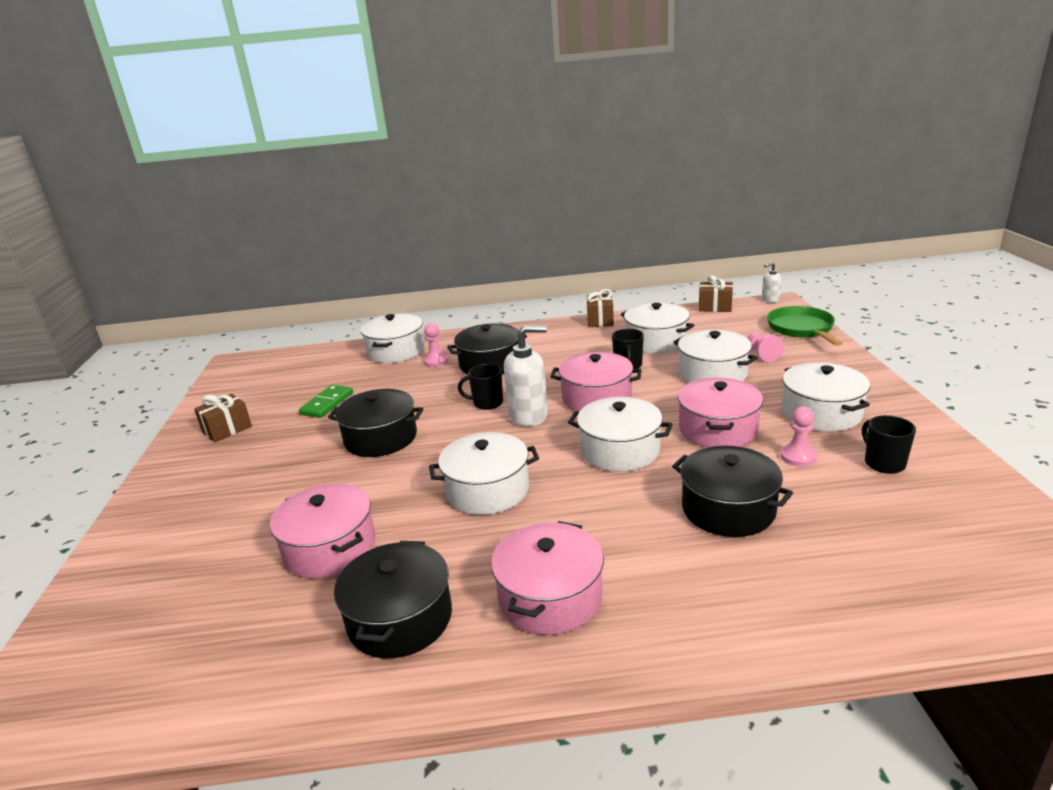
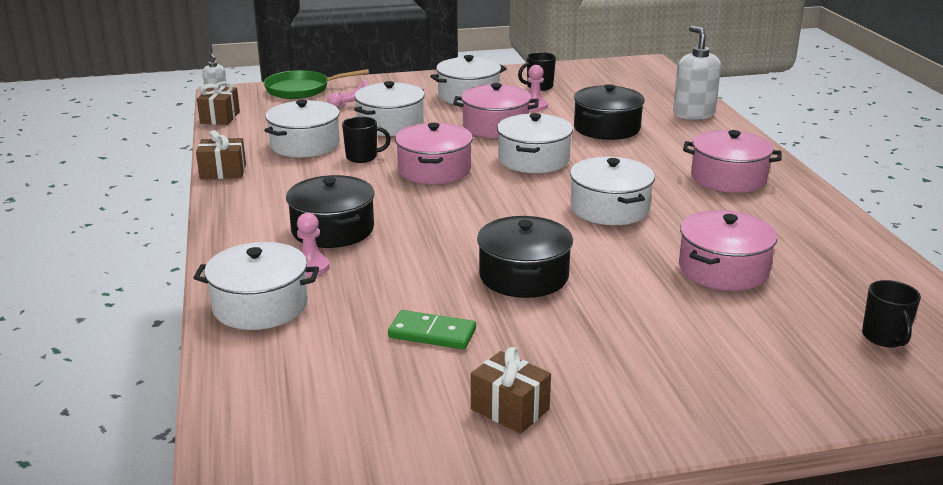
camera: 100 degrees left, 0 degrees up
(400, 618) = (782, 225): black pot -> none
(487, 403) = (441, 222): black mug -> black mug (885, 337)
(529, 416) = (471, 199): white soap dispenser -> white soap dispenser (693, 114)

